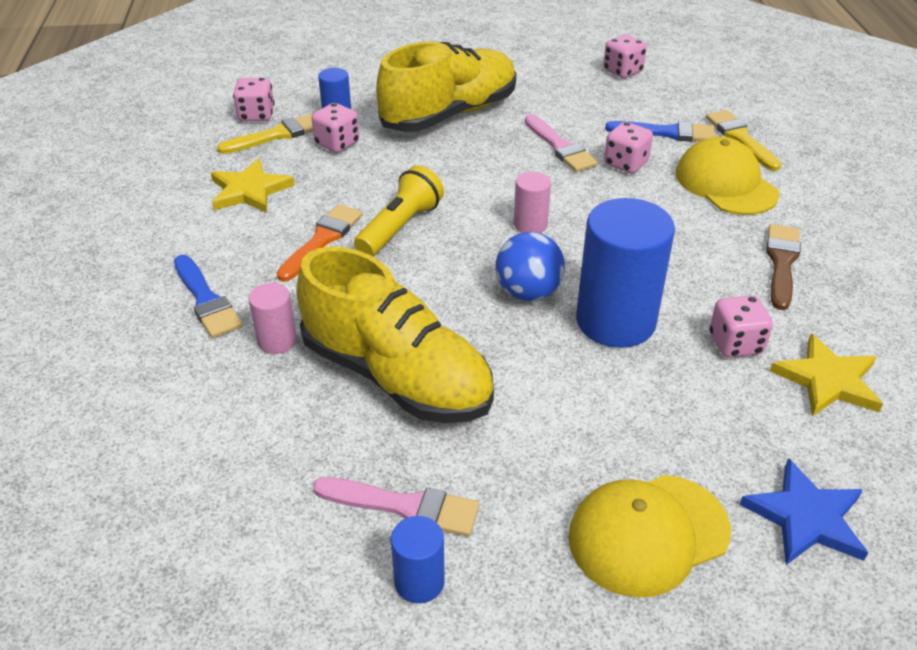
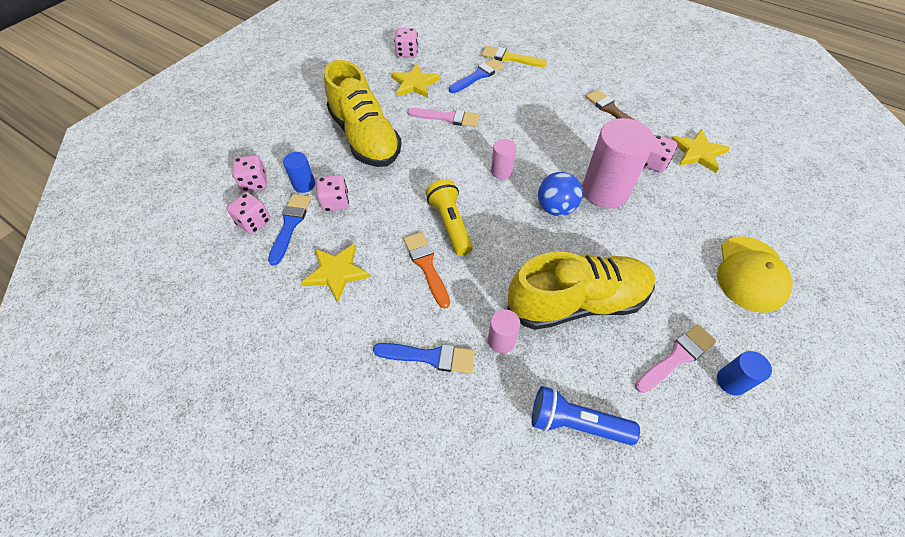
camera: 50 degrees left, 15 degrees up
(219, 450) = (575, 423): none -> blue flashlight
(277, 135) = (290, 225): yellow brush -> blue brush
(450, 114) = (365, 138): yellow shoe -> yellow shoe turned 150 degrees clockwise
(580, 100) = (414, 84): none -> yellow star
(615, 321) = (605, 191): blue cylinder -> pink cylinder
(625, 164) = (488, 106): pink dice -> pink dice (255, 183)
(725, 183) = (539, 86): yellow cap -> none
(806, 517) = (771, 216): blue star -> none

